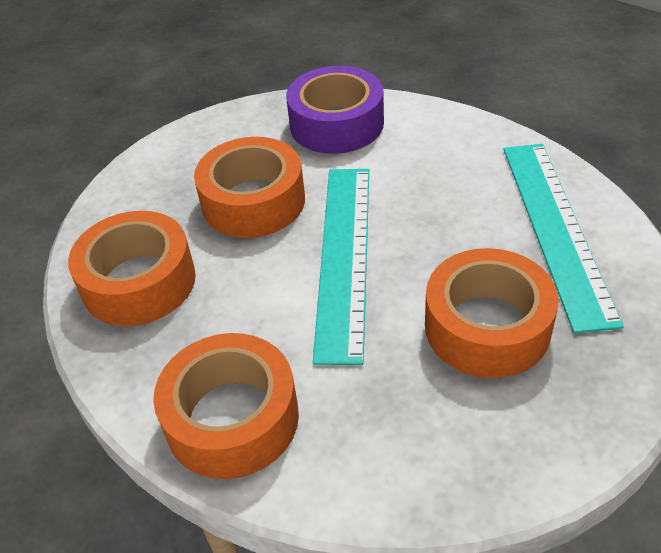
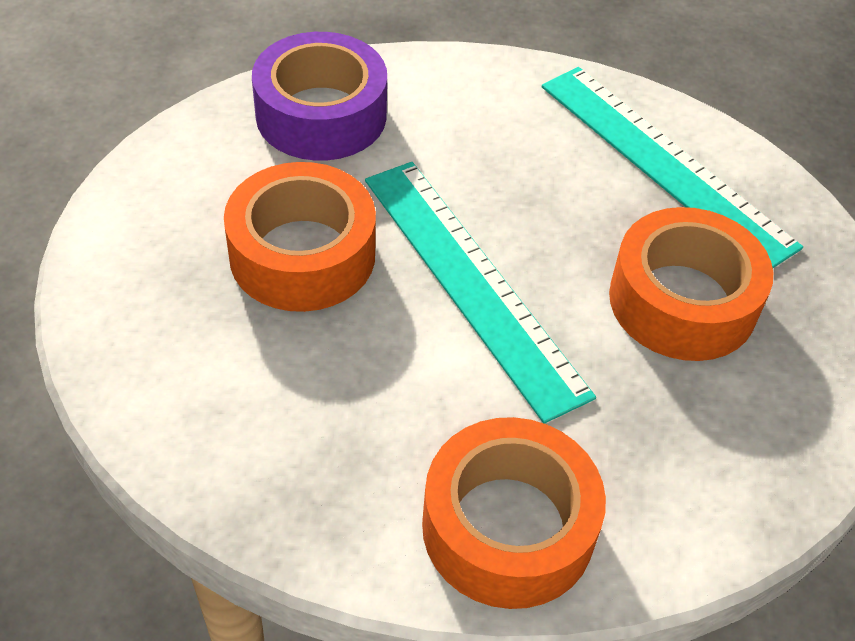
camera: 40 degrees left, 5 degrees up
(139, 282) = (245, 419): orange tape -> none

